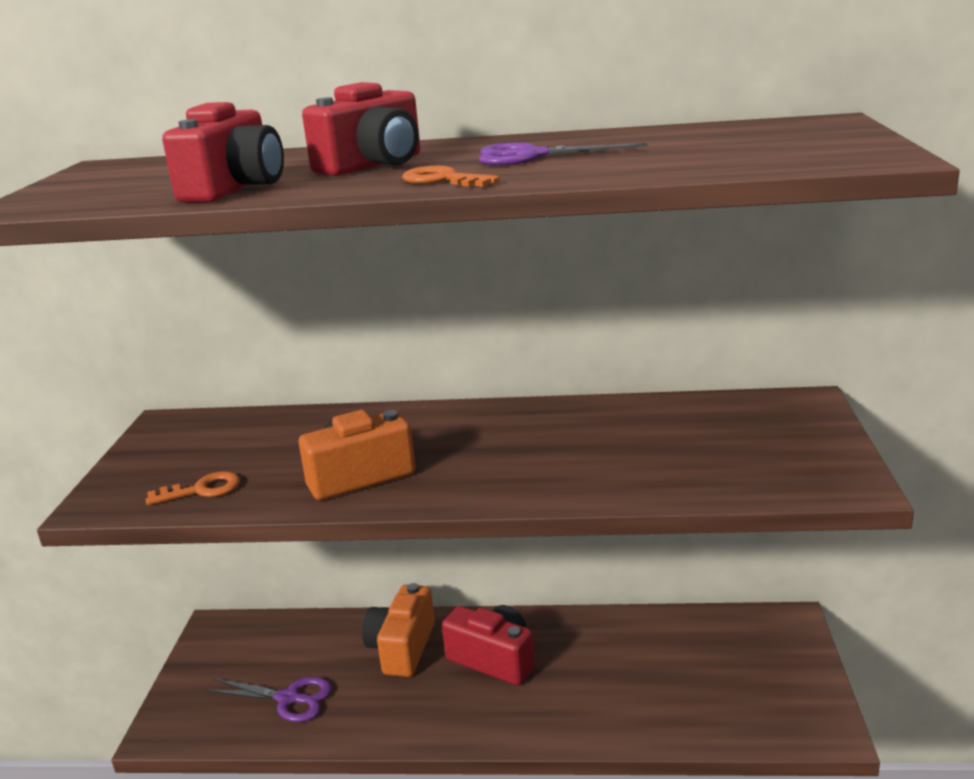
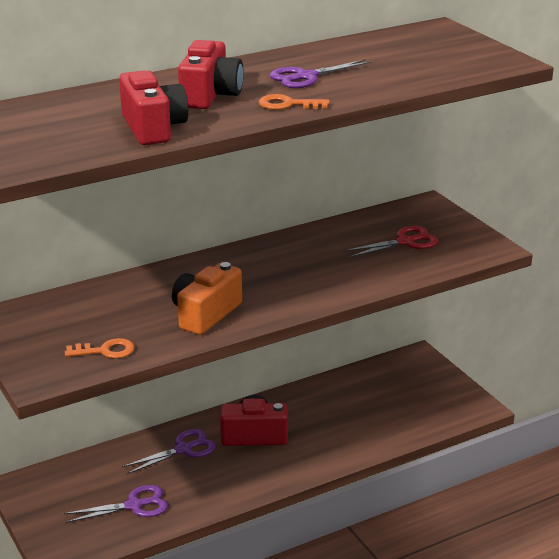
camera: 35 degrees left, 5 degrees up
(202, 490) = (105, 351): orange key -> orange key turned 45 degrees clockwise
(402, 648) = (183, 449): orange camera -> purple scissors
(719, 445) = (405, 242): none -> red scissors

